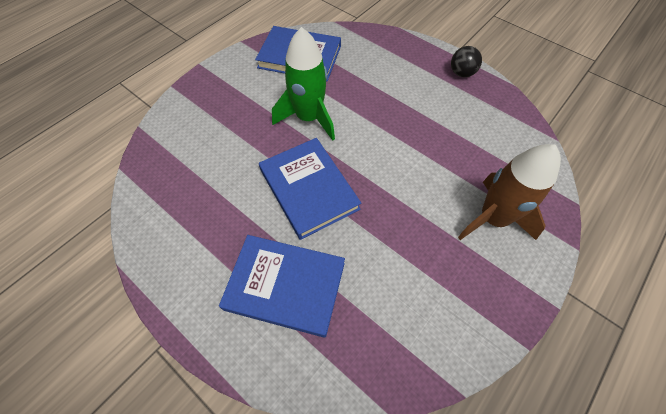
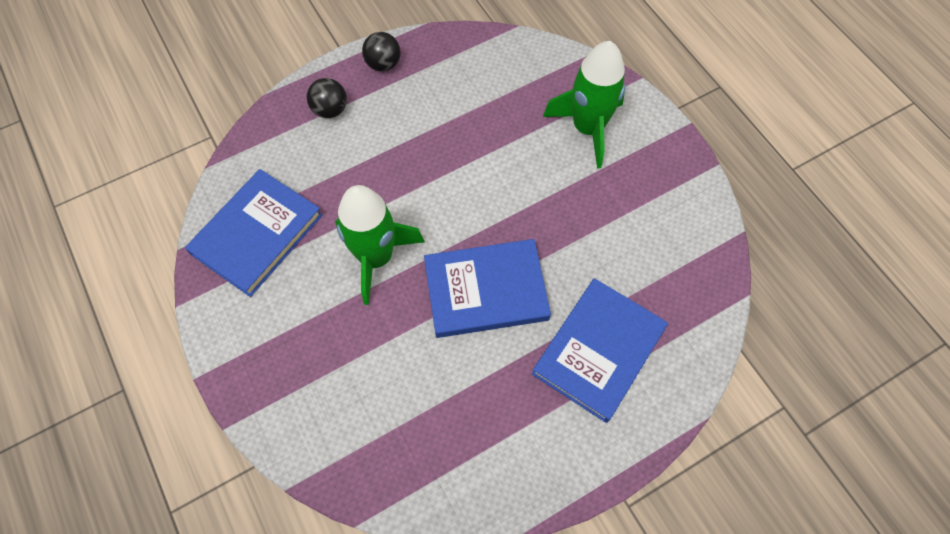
camera: 70 degrees left, 5 degrees up
(407, 59) = (330, 110): none -> black ball
(493, 218) = (587, 128): brown rocket -> green rocket

